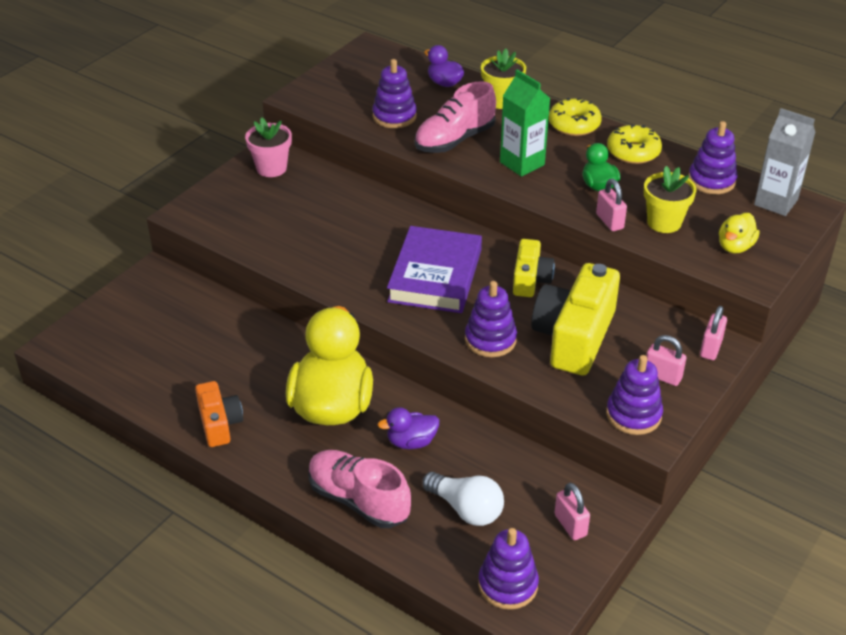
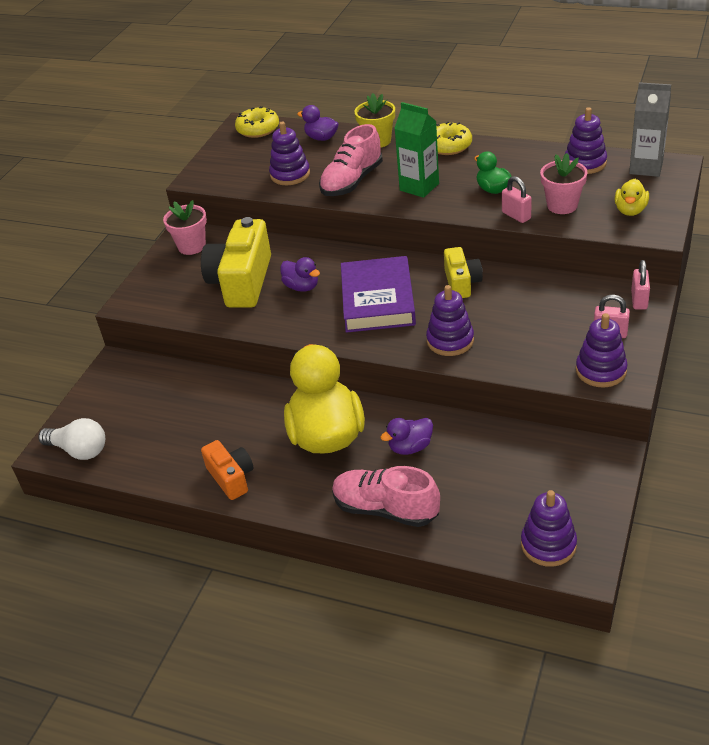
camera: 10 degrees left, 0 degrees up
(364, 241) = (302, 287): none -> purple duck
(466, 509) = (483, 491): white light bulb -> white light bulb (79, 450)
(570, 525) = (579, 479): pink padlock -> none
(574, 337) = (520, 320): yellow camera -> yellow camera (242, 282)
(633, 152) = (509, 156): yellow donut -> yellow donut (258, 129)
(664, 222) = (562, 205): yellow flower pot -> pink flower pot

